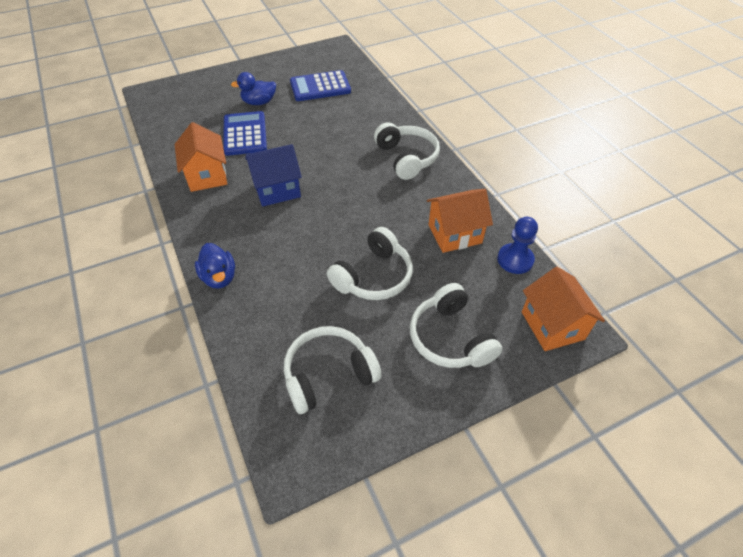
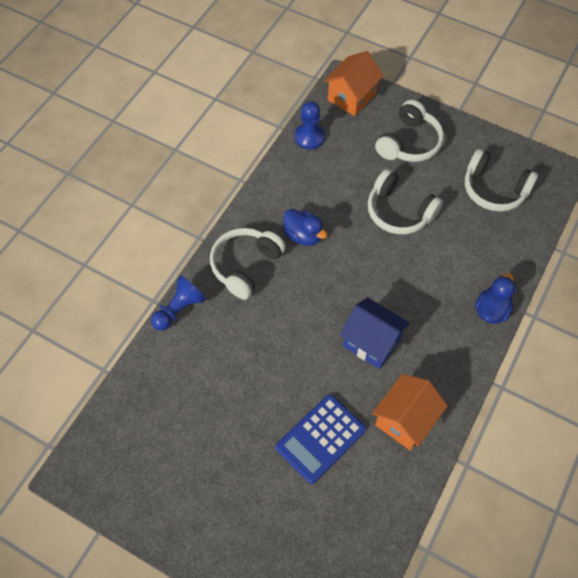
camera: 125 degrees left, 10 degrees up
(259, 102) = (257, 472): blue duck -> blue duck (303, 235)
(320, 87) = (180, 426): blue calculator -> none
(373, 276) = (399, 211): white headphones -> white headphones turned 150 degrees counterclockwise
(401, 115) = (179, 309): none -> blue pawn
(454, 234) = (314, 184): orange house -> none

